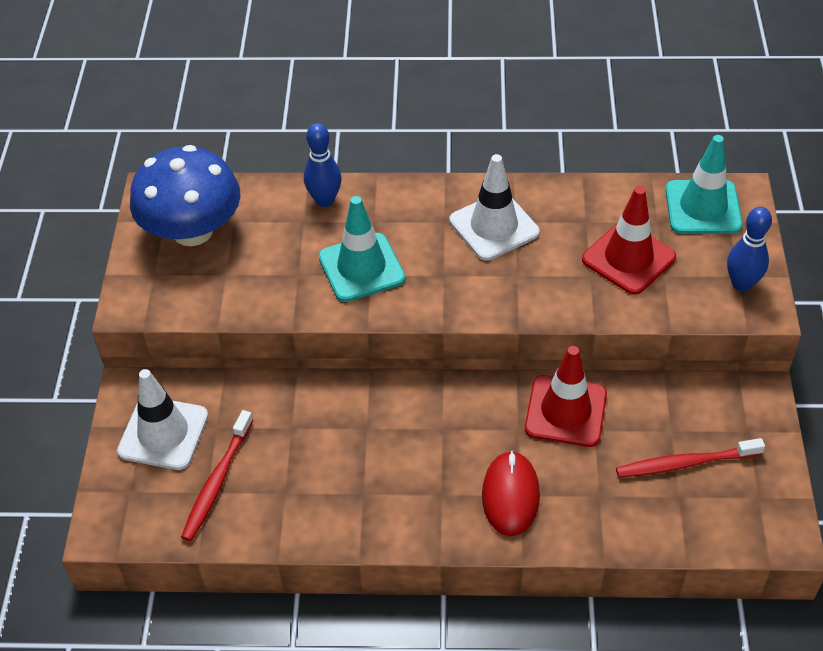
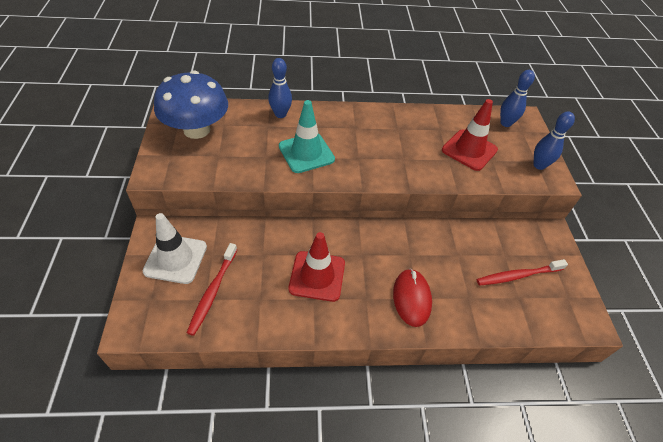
camera: 10 degrees left, 0 degrees up
(494, 226) = (385, 131): white traffic cone -> none
(565, 411) = (438, 243): red traffic cone -> red traffic cone (317, 276)
(703, 207) = (505, 123): turquoise traffic cone -> blue bowling pin

